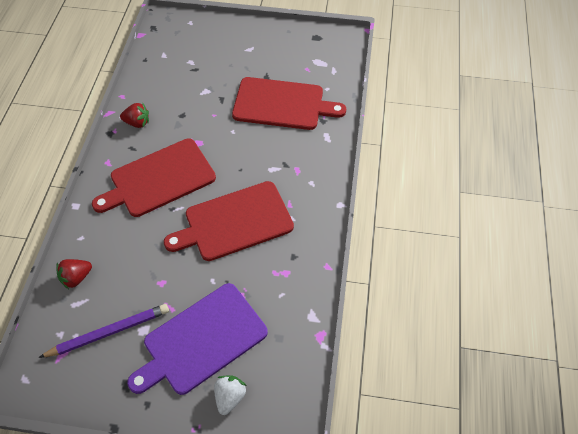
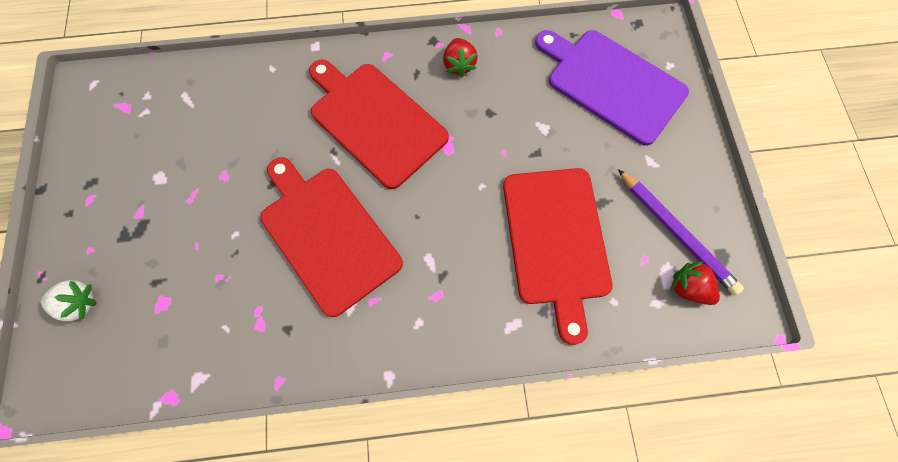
camera: 75 degrees right, 15 degrees up
(76, 277) = (218, 84): red strawberry -> red strawberry (687, 287)
(109, 332) = (153, 143): purple pencil -> purple pencil (676, 233)
(202, 340) = (151, 247): purple cutting board -> purple cutting board (611, 84)

